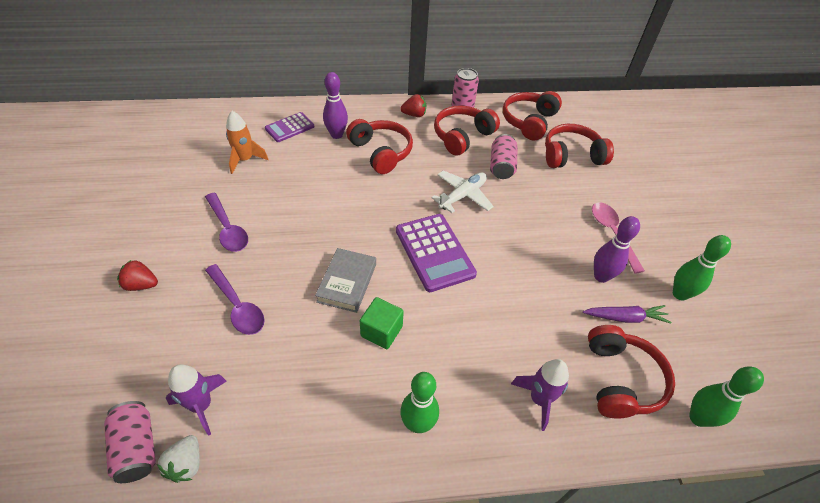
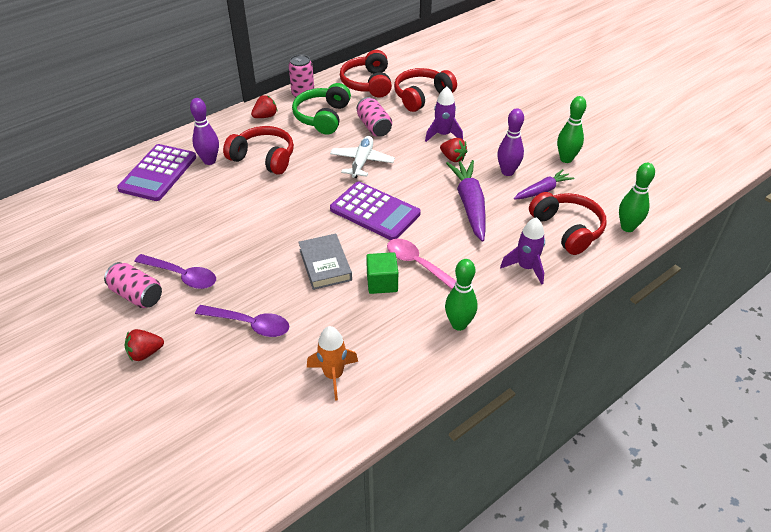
camera: 30 degrees left, 5 degrees down
(137, 447) = (263, 453): pink can -> pink can (137, 295)
(186, 464) = (314, 440): white strawberry -> none
(201, 405) = (288, 400): purple rocket -> purple rocket (443, 135)
(245, 160) = (141, 217): orange rocket -> orange rocket (333, 375)
(290, 128) = (158, 173): purple calculator -> purple calculator, size x1.64
(462, 136) = (323, 117): red headphones -> green headphones
(533, 293) = (470, 204): none -> purple carrot
(554, 233) = (453, 158): none -> red strawberry
(612, 234) = (494, 140): pink spoon -> pink spoon (419, 265)

